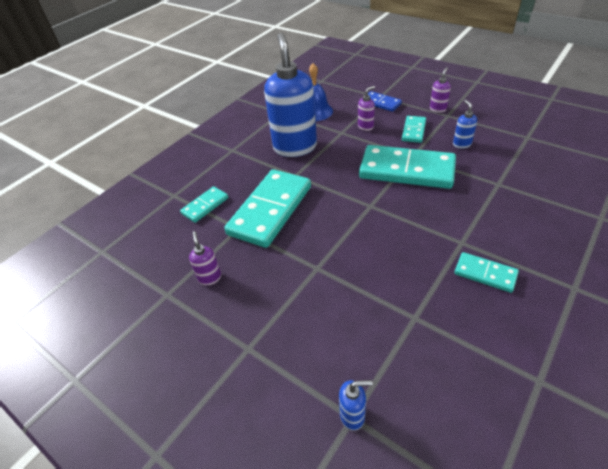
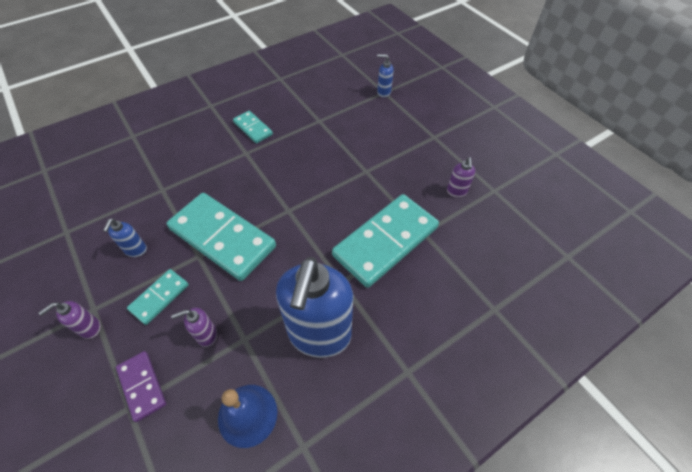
camera: 165 degrees left, 10 degrees up
(205, 206) = (455, 275): turquoise domino -> none
(381, 103) = (142, 386): blue domino -> purple domino

